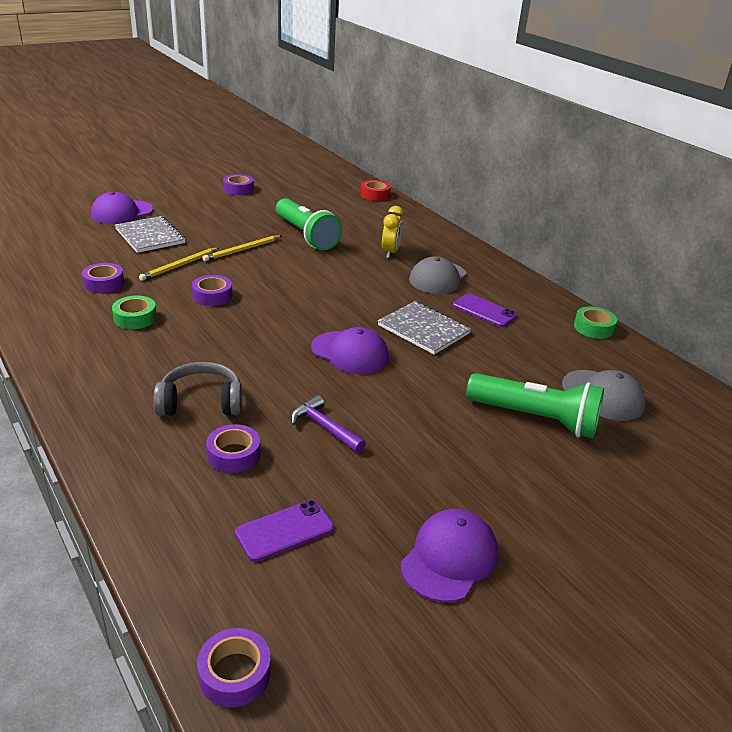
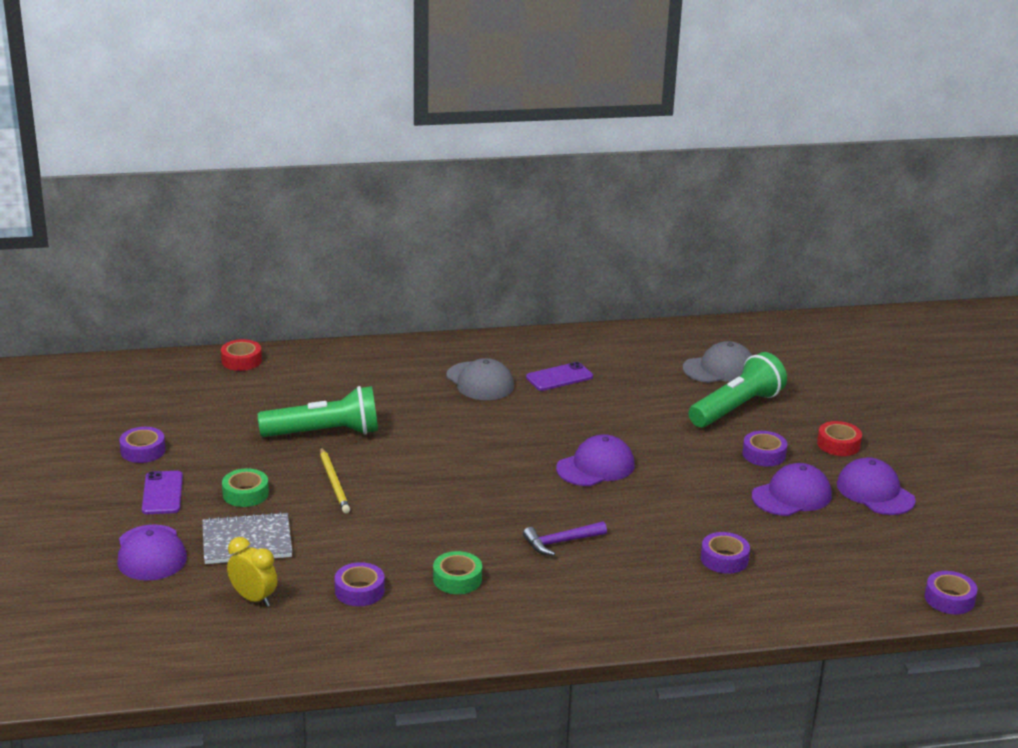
camera: 65 degrees left, 5 degrees down
(179, 266) = (347, 532): yellow pencil -> none
(201, 402) = (639, 563): grey headphones -> none
(212, 296) = (436, 522): purple tape -> purple tape (764, 454)
(284, 530) = (824, 553): purple phone -> purple phone (162, 493)
(324, 427) = (705, 507): purple hammer -> purple hammer (561, 542)
(389, 486) = (791, 496): none -> purple cap
(390, 252) = (405, 392): yellow clock -> yellow clock (253, 598)
(423, 329) = (575, 418): grey notebook -> none
(533, 509) = (838, 444): none -> red tape
(593, 328) = (618, 335): green tape -> green tape (245, 494)

